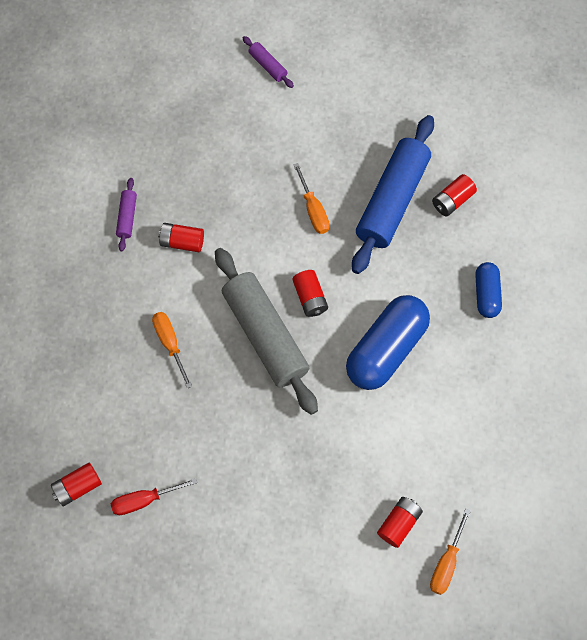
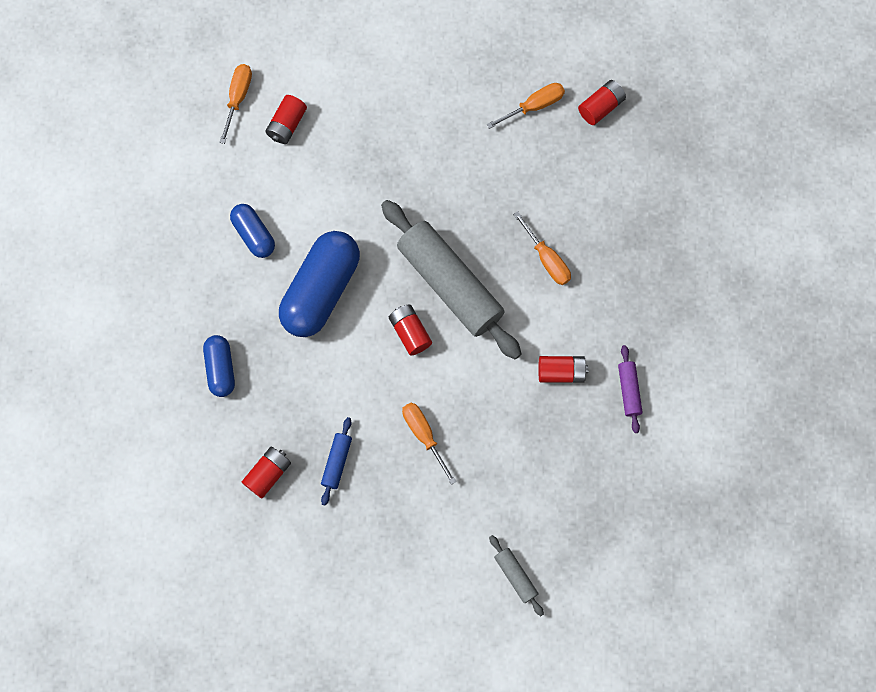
camera: 170 degrees right, 5 degrees up
(144, 500) = (534, 106): red screwdriver -> orange screwdriver
(258, 93) = (515, 576): none -> grey rolling pin
(268, 65) = (512, 617): purple rolling pin -> none
(392, 200) = (337, 462): blue rolling pin -> blue rolling pin, size x0.42
(444, 414) = (254, 235): none -> blue capsule

